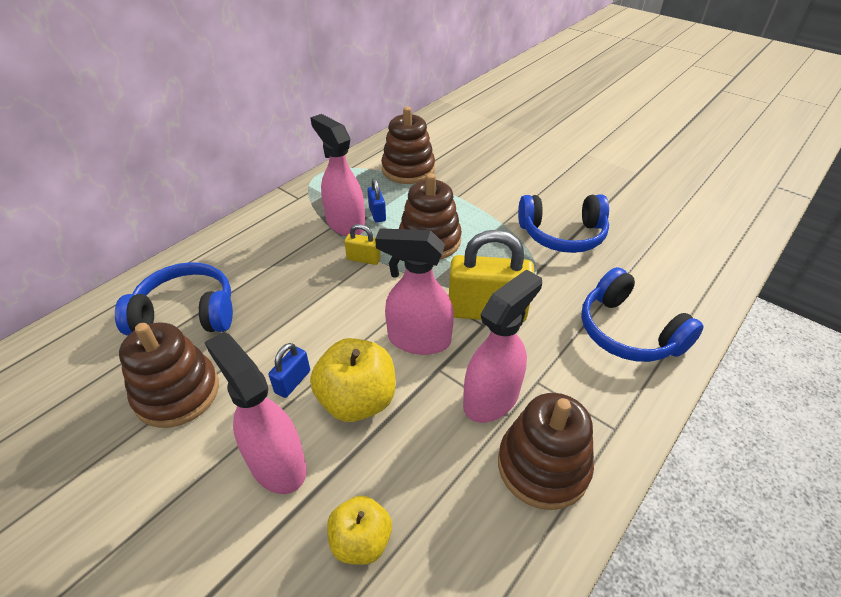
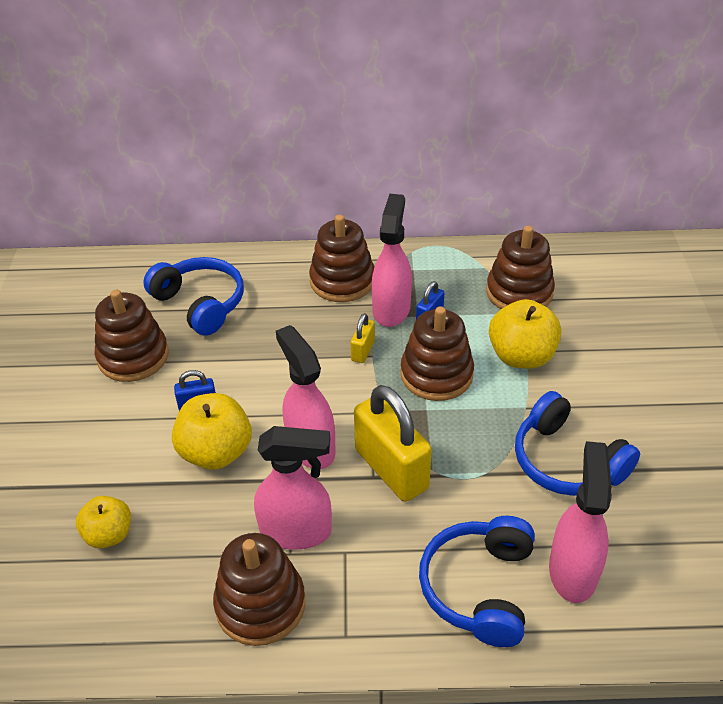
camera: 50 degrees right, 0 degrees up
(276, 463) = (127, 448): pink spray bottle -> pink spray bottle (572, 570)
(285, 229) = (342, 281): none -> brown stacking toy
(363, 259) = (363, 351): yellow padlock -> yellow padlock turned 45 degrees clockwise
(460, 200) = (521, 356): none -> yellow apple

